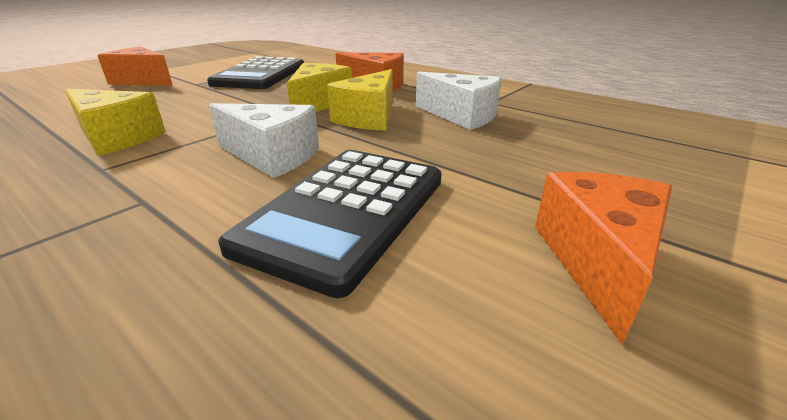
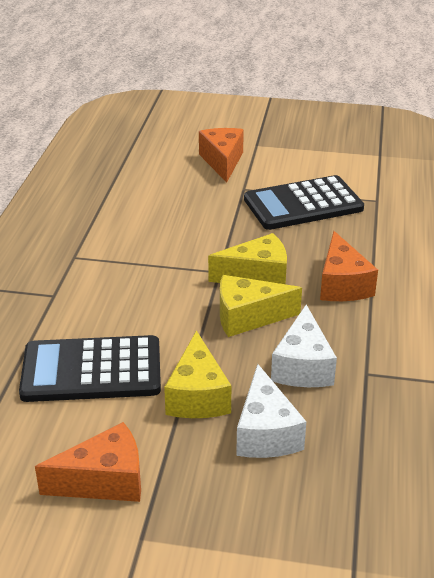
camera: 60 degrees right, 5 degrees up
(116, 138) = (114, 232): yellow cheese -> yellow cheese (198, 395)
(272, 156) = (138, 307): white cheese -> white cheese (266, 432)

